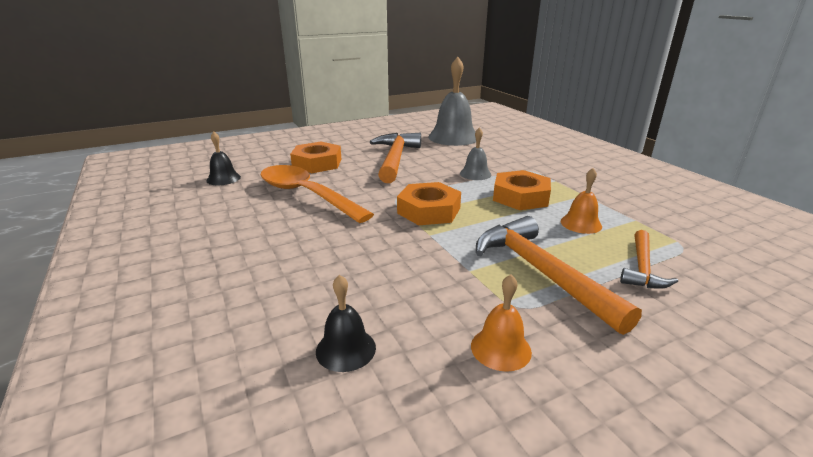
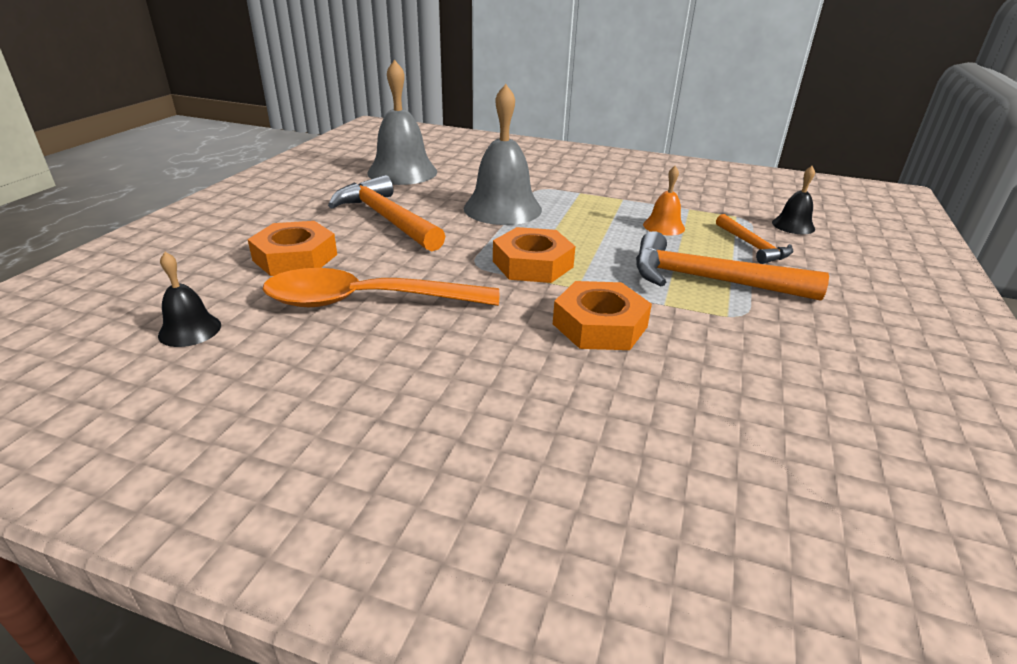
camera: 45 degrees left, 5 degrees up
(346, 349) = (707, 420): black bell -> black bell (793, 225)
(475, 174) = (502, 208): grey bell -> grey bell, size x1.98
(500, 348) = (785, 351): orange bell -> none
(520, 197) = (582, 219): orange nut -> orange nut (600, 325)

